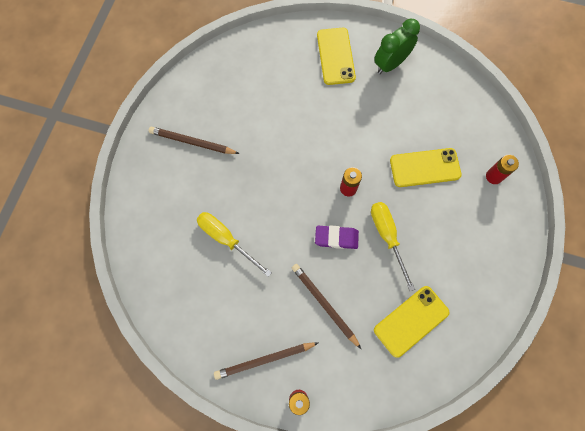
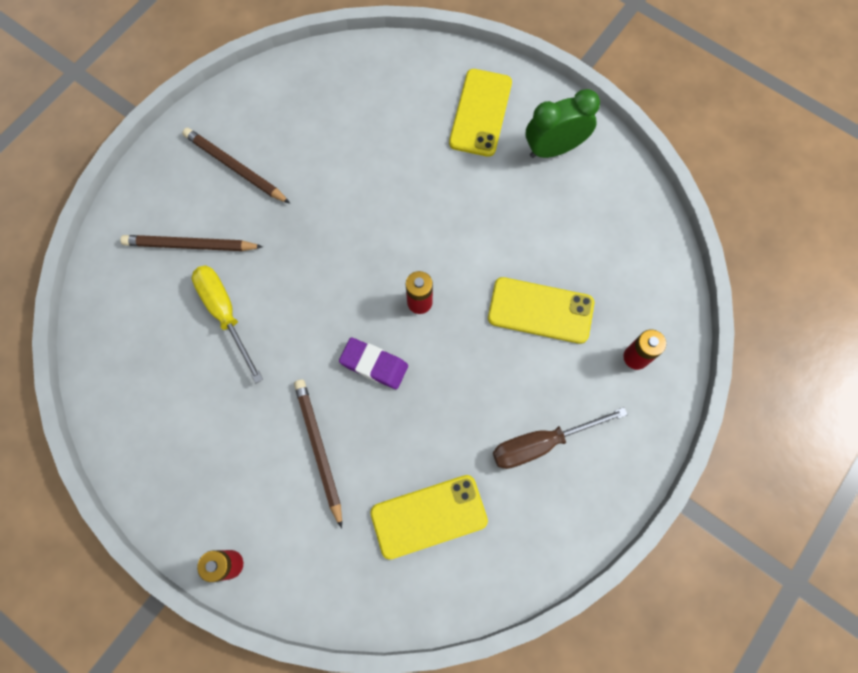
camera: 20 degrees right, 0 degrees up
(264, 360) = (207, 494): brown pencil -> brown pencil (190, 245)
(387, 237) = (445, 388): yellow screwdriver -> none
(460, 249) = (541, 443): none -> brown screwdriver

